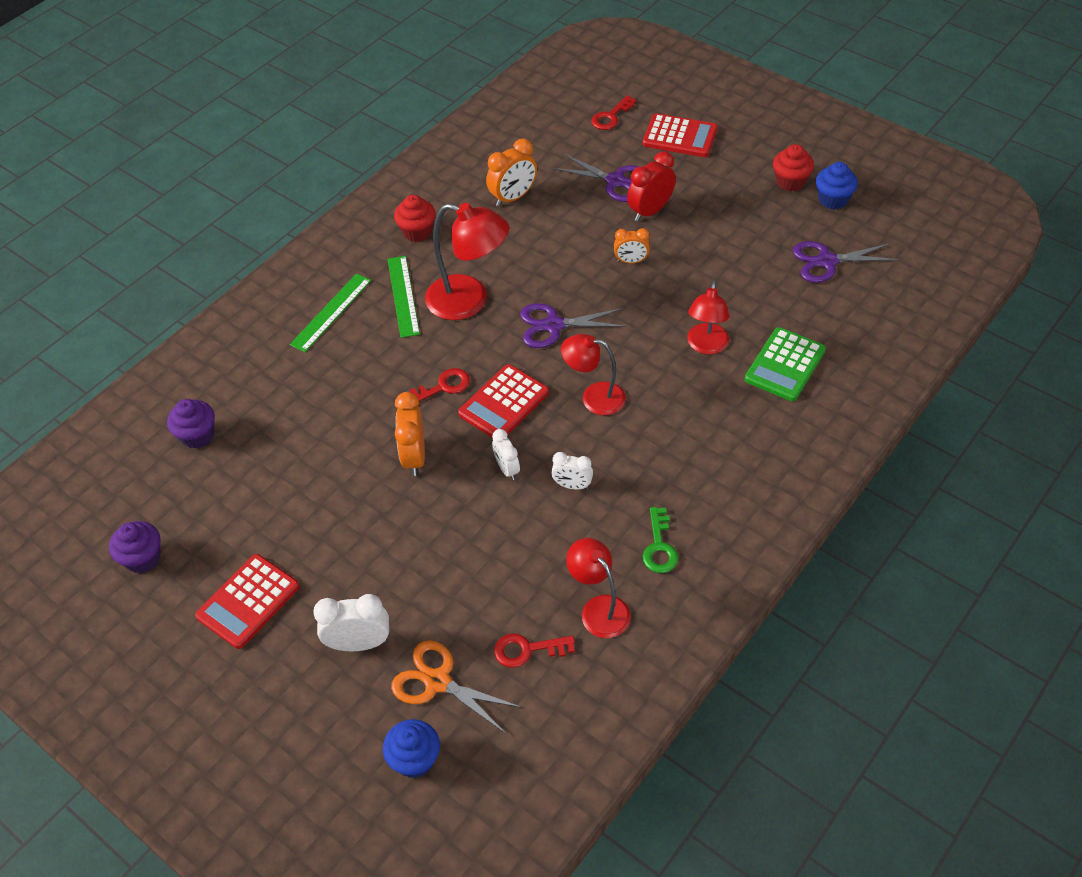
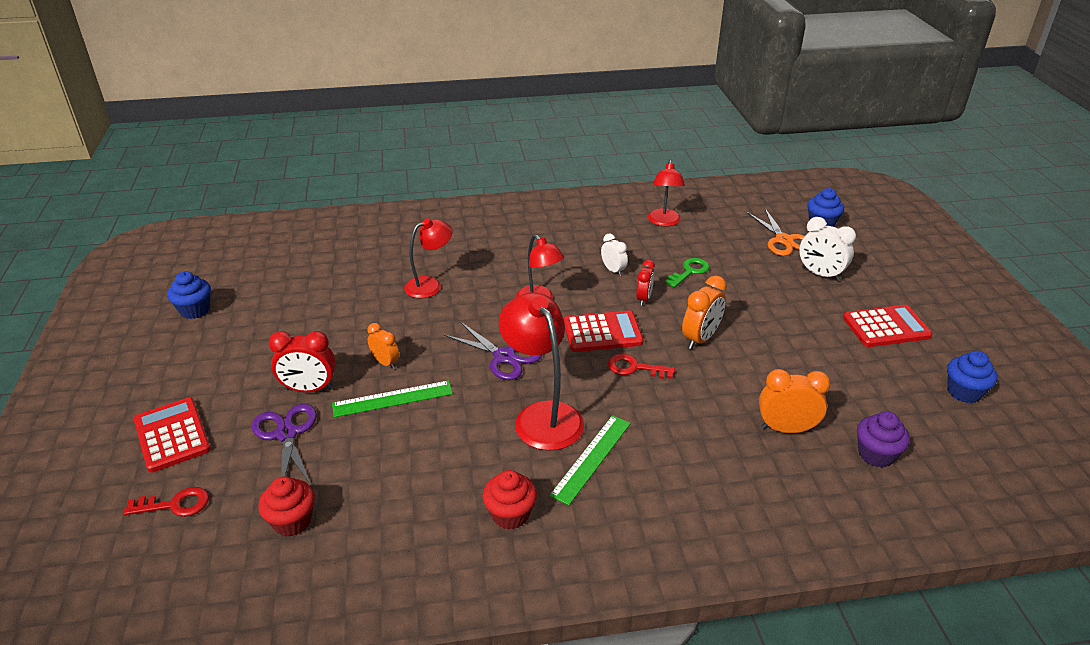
camera: 140 degrees left, 15 degrees down
(143, 558) = (964, 392): purple cupcake -> blue cupcake
(331, 312) = (671, 487): green ruler -> green ruler (392, 398)
(507, 469) = (644, 299): white clock -> red clock
(513, 197) = (384, 484): orange clock -> orange clock (786, 429)
(527, 650) = (721, 227): red key -> none
(659, 546) = (600, 225): green key -> green key (689, 271)
(785, 365) = (406, 251): green calculator -> none
(790, 182) = (189, 339): red cupcake -> red cupcake (292, 521)
(827, 261) = (278, 281): purple scissors -> none

